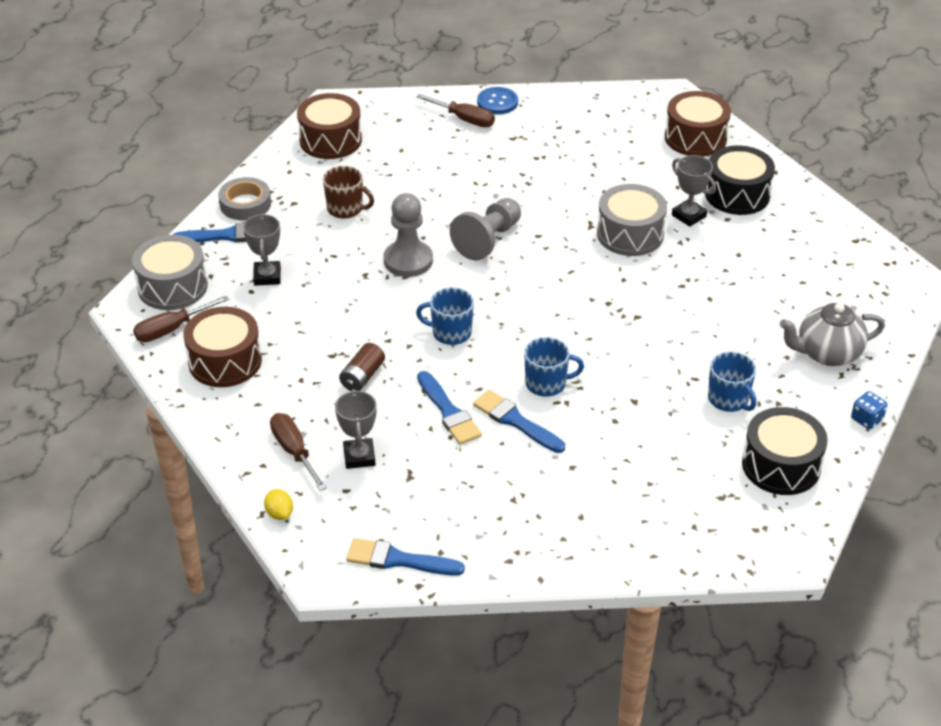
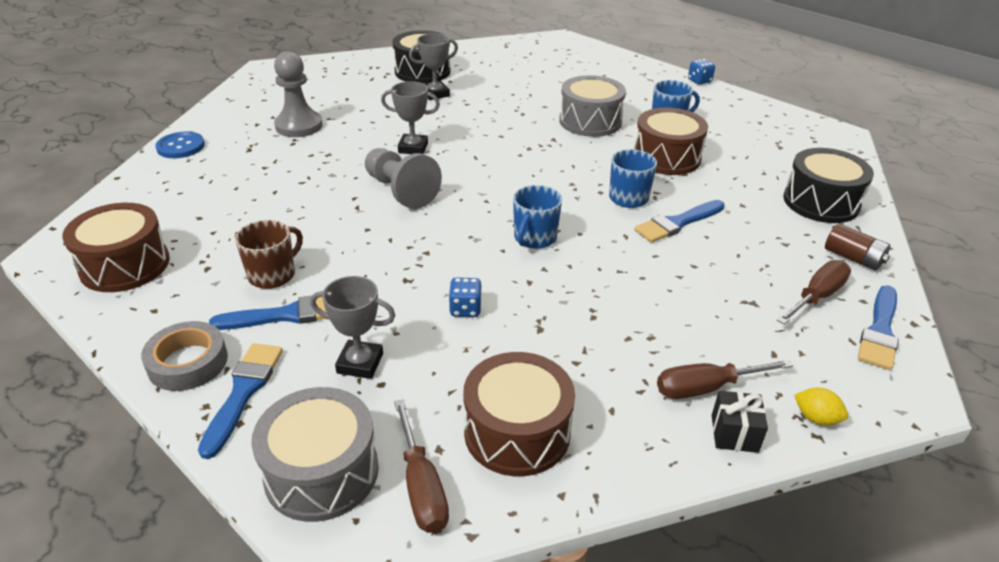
camera: 75 degrees left, 5 degrees down
(252, 468) = (734, 433): none -> black gift
(279, 513) = (816, 418): yellow lemon -> yellow lemon turned 45 degrees clockwise
(341, 312) = (465, 309): none -> blue dice
(359, 456) = (719, 334): grey trophy -> grey trophy (413, 148)
(362, 376) = (585, 310): brown battery -> brown battery (853, 258)
(408, 261) = (401, 245): grey pawn -> grey pawn (299, 126)
(448, 412) = (657, 260): blue brush -> blue brush (286, 315)
(464, 119) = (187, 170): brown screwdriver -> brown screwdriver (816, 297)
(630, 234) = (442, 121): grey drum -> grey drum (590, 121)
(695, 138) = (335, 72): brown drum -> brown drum (666, 157)
(781, 465) = (745, 118): black drum -> black drum (821, 202)
(827, 354) = (626, 79): grey teapot -> none

